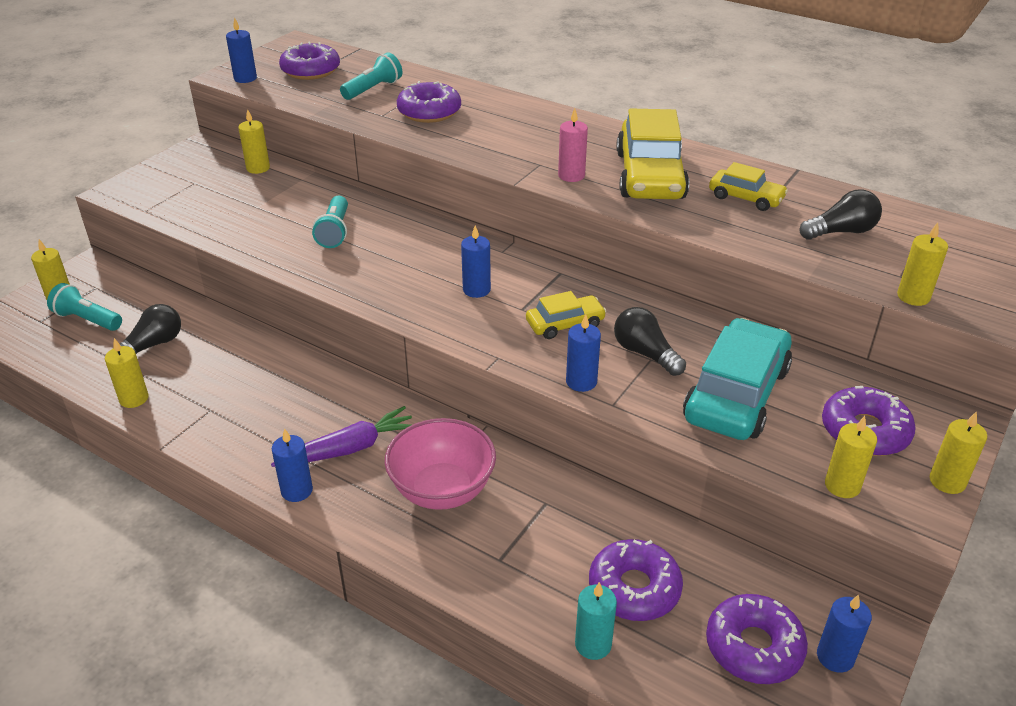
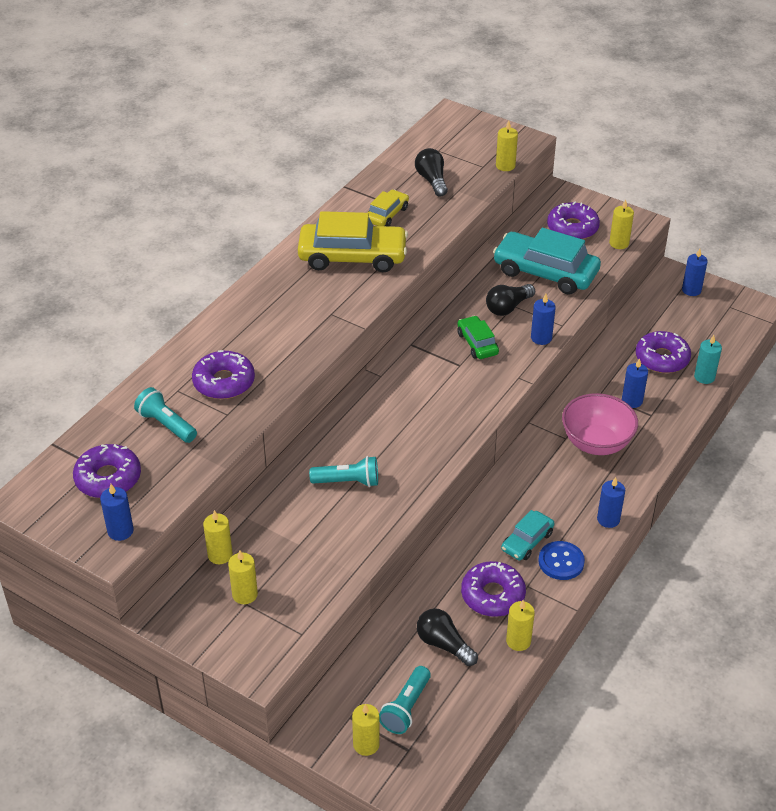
camera: 90 degrees left, 5 degrees up
(237, 440) = (561, 562): none -> blue button
(278, 413) = (527, 541): none -> turquoise car
(349, 449) = (562, 495): purple carrot -> none
(476, 290) = (436, 389): blue candle -> blue candle (632, 401)
(565, 324) = (477, 343): yellow car -> green car
(571, 175) = (351, 297): pink candle -> none
(753, 647) = (692, 317): purple donut -> purple donut (492, 595)
(947, 481) = (609, 207): yellow candle -> yellow candle (245, 594)

